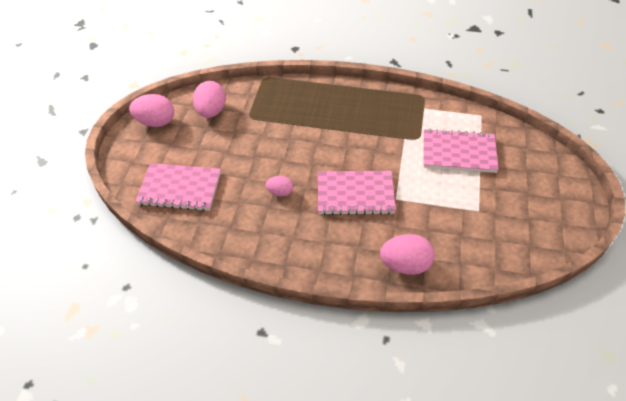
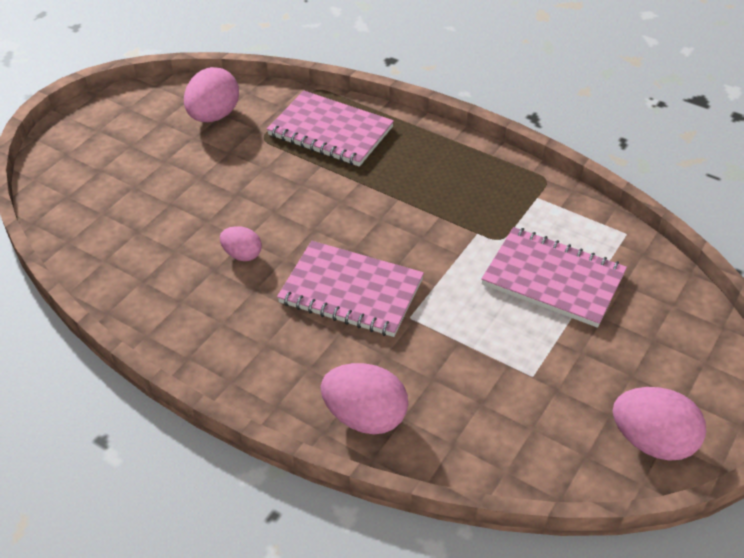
camera: 20 degrees right, 5 degrees down
(156, 122) = (129, 110): pink egg -> pink egg (652, 442)
(180, 188) = (107, 208): pink notebook -> pink notebook (330, 131)

